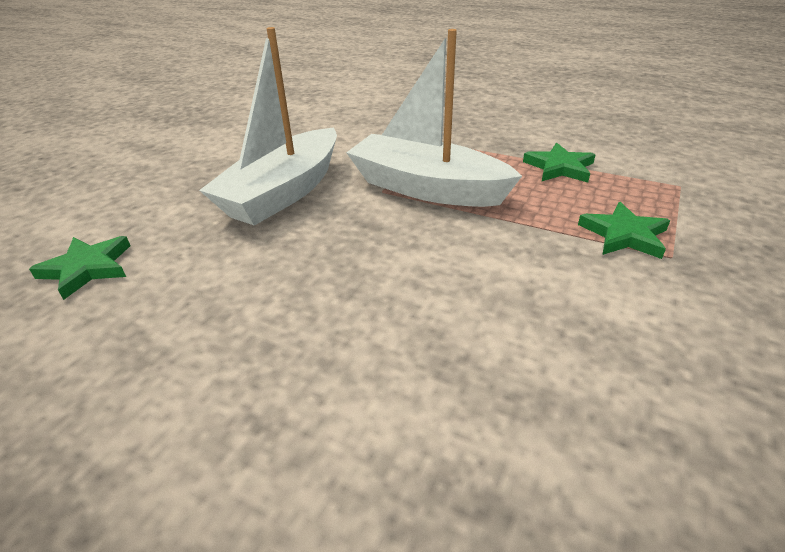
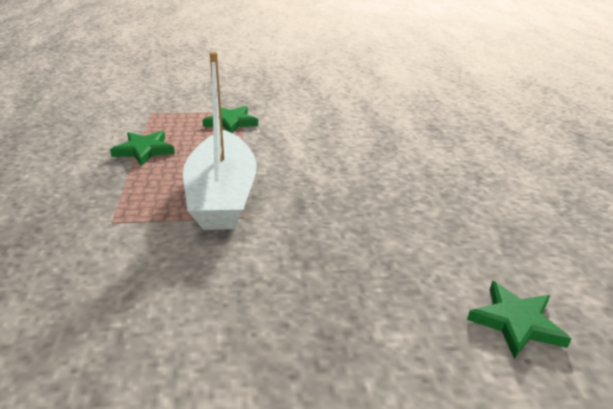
camera: 125 degrees left, 5 degrees down
(283, 192) = (294, 272): white boat -> none

